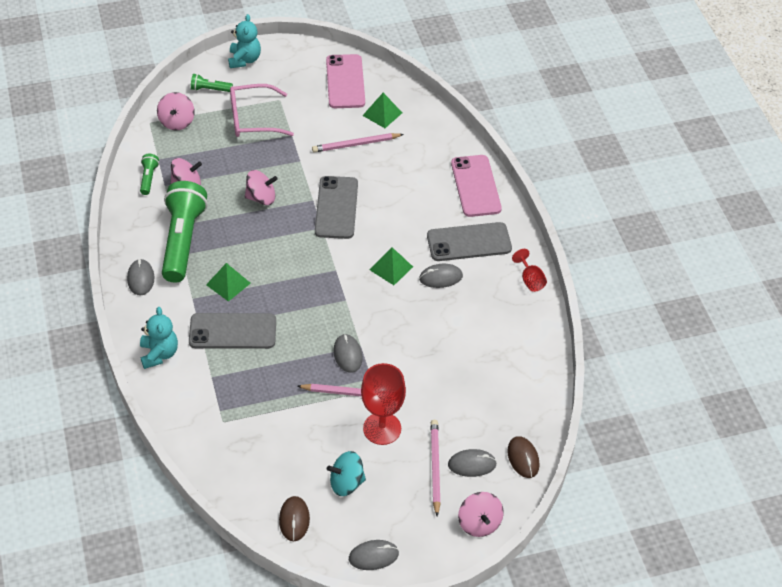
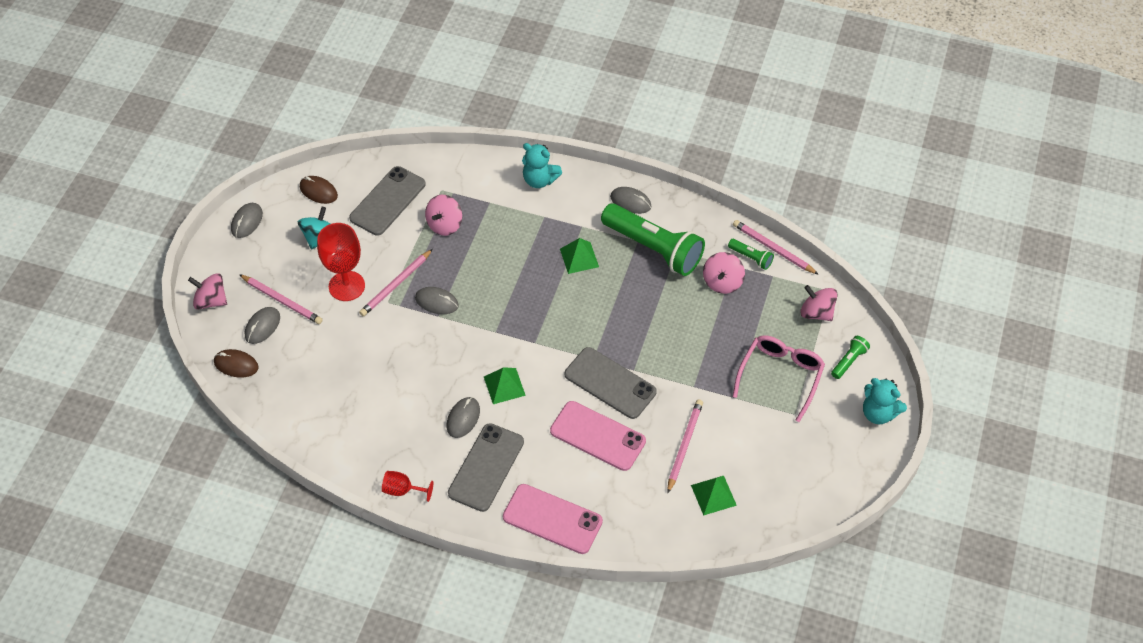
camera: 125 degrees right, 5 degrees up
(129, 169) = (773, 249): none -> pink pencil
(232, 331) = (524, 237): grey phone -> grey phone (387, 201)
(261, 198) = (665, 330): pink spinning top -> pink spinning top (444, 225)
(345, 82) = (786, 488): pink phone -> pink phone (597, 436)

